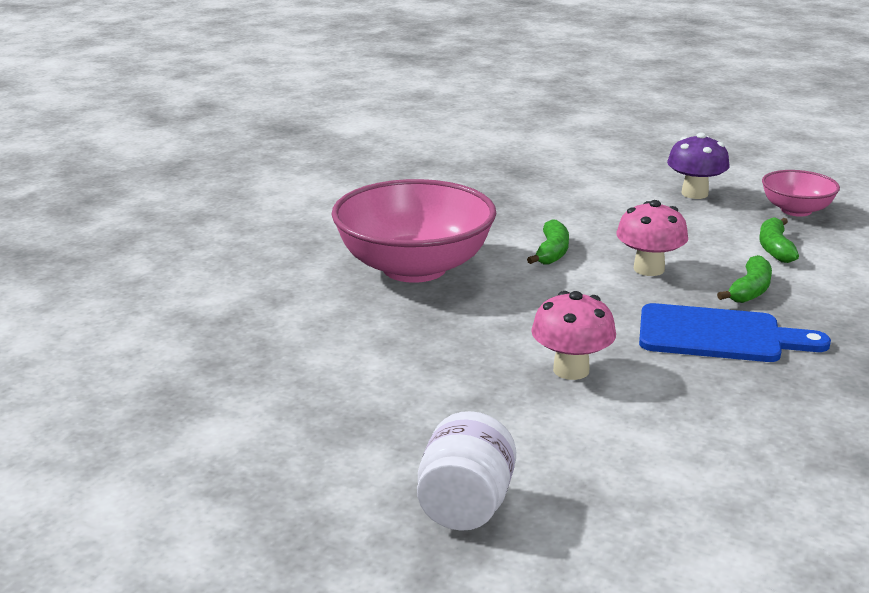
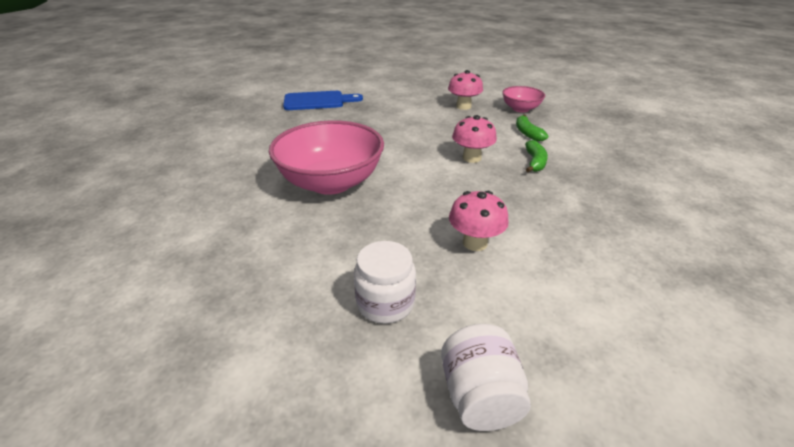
camera: 20 degrees left, 10 degrees up
(409, 406) = (385, 303): none -> white jar
(552, 252) = (410, 156): green banana -> none
(694, 194) = (463, 106): purple mushroom -> pink mushroom
(719, 335) = (541, 197): blue cutting board -> blue cutting board (318, 101)

